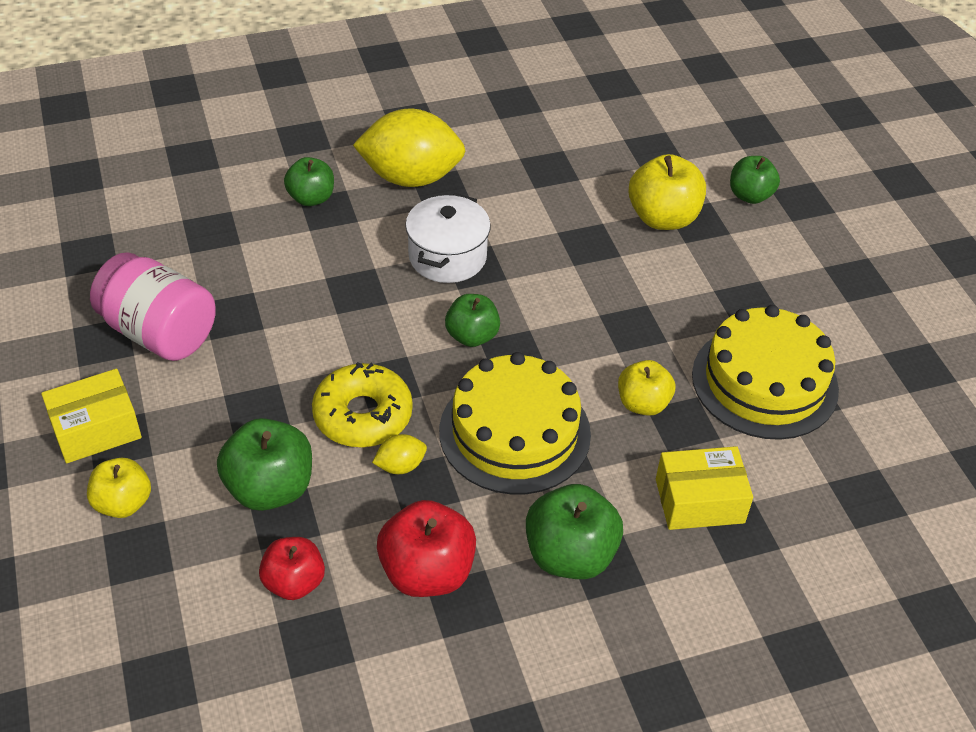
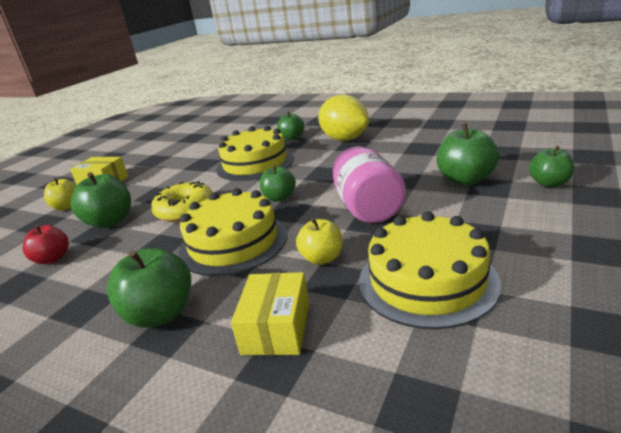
camera: 50 degrees right, 20 degrees down
(159, 332) = (171, 162): pink jar -> pink jar (368, 208)
(333, 281) = (255, 163): none -> yellow cake
(400, 466) = (164, 234): yellow lemon -> none
(427, 572) = (95, 283): red apple -> none
(447, 257) = (317, 167): white pot -> none
(663, 218) = (465, 180): yellow apple -> green apple
(699, 501) = (276, 328): yellow box -> yellow box turned 60 degrees clockwise

